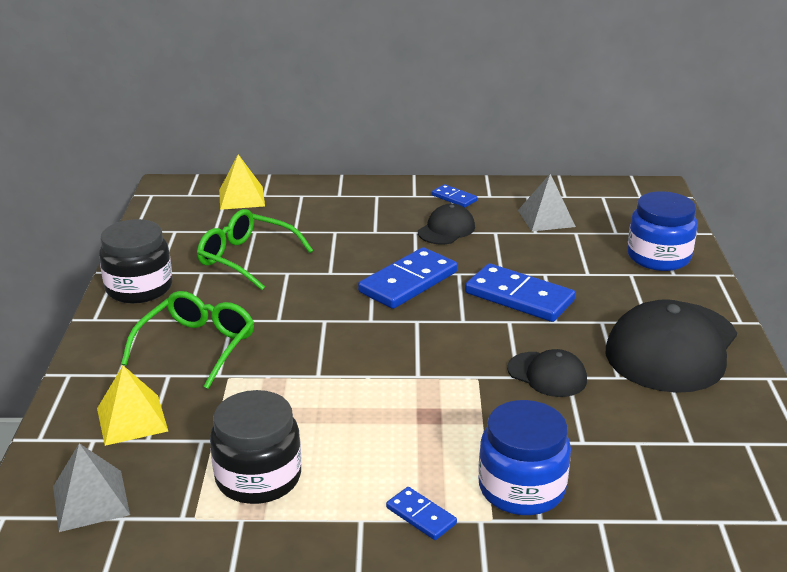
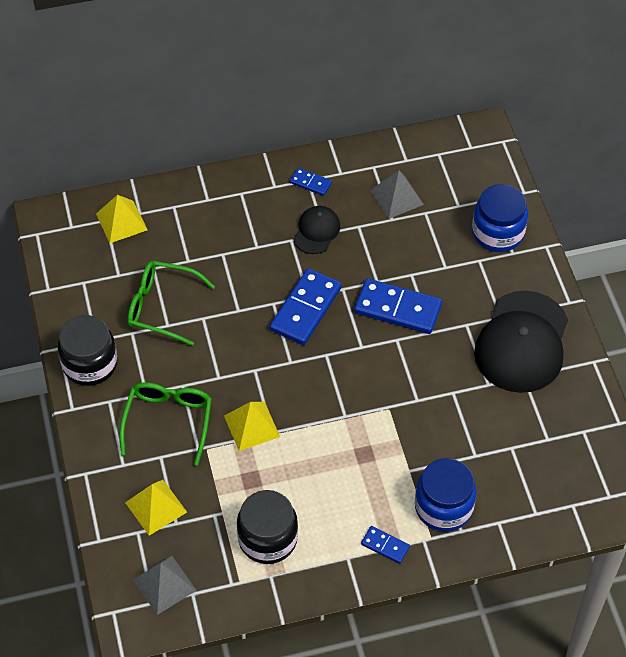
camera: 15 degrees left, 25 degrees up
(295, 366) = (251, 426): none -> yellow pyramid
(547, 374) = (437, 393): black cap -> none

